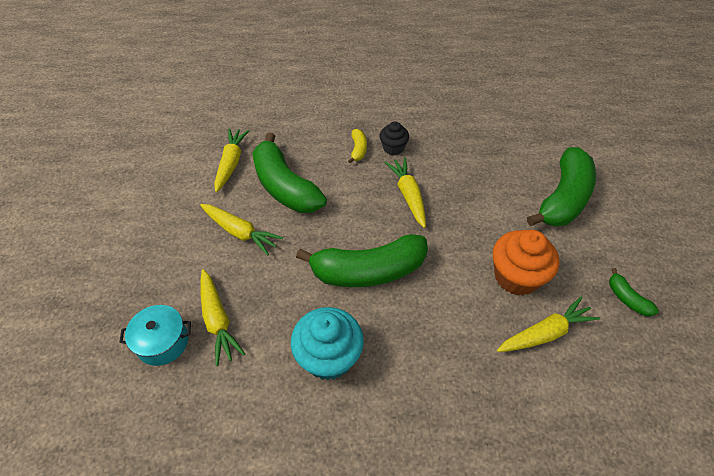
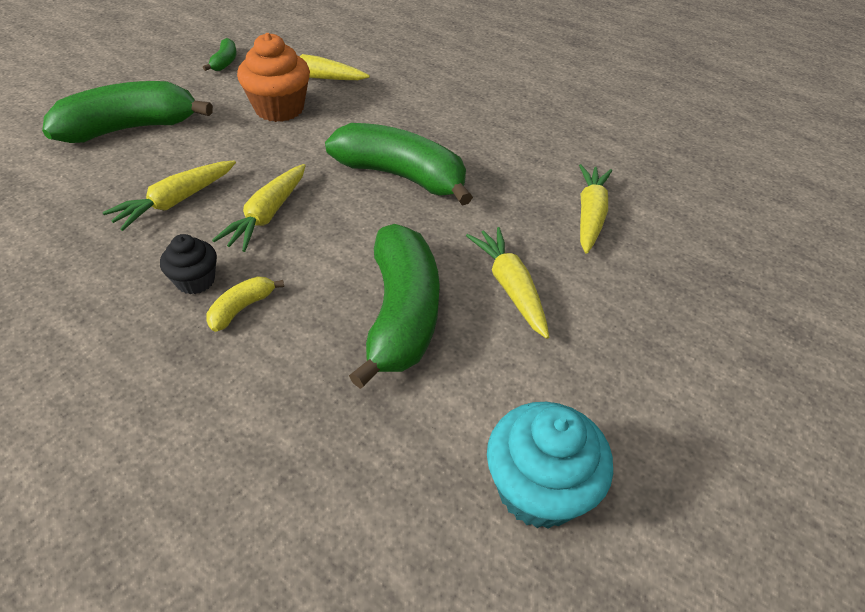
camera: 145 degrees left, 5 degrees down
(163, 342) = (658, 226): turquoise pot -> none
(231, 163) = (450, 407): yellow carrot -> yellow carrot (176, 201)
(329, 357) = (501, 143): turquoise cupcake -> turquoise cupcake (538, 489)

